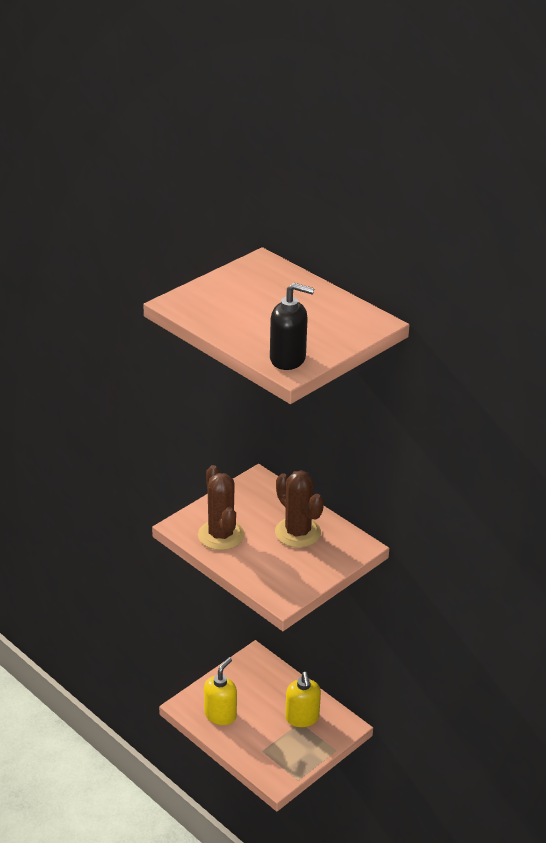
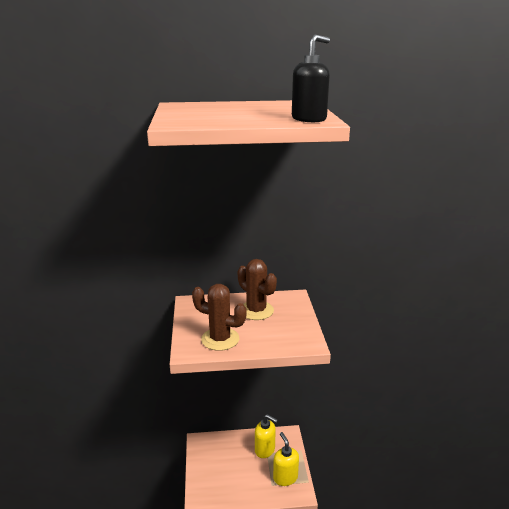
camera: 50 degrees left, 10 degrees down
(220, 715) = (225, 487): yellow soap dispenser -> yellow soap dispenser (285, 477)
(297, 533) = (256, 310): brown cactus -> brown cactus turned 45 degrees clockwise

